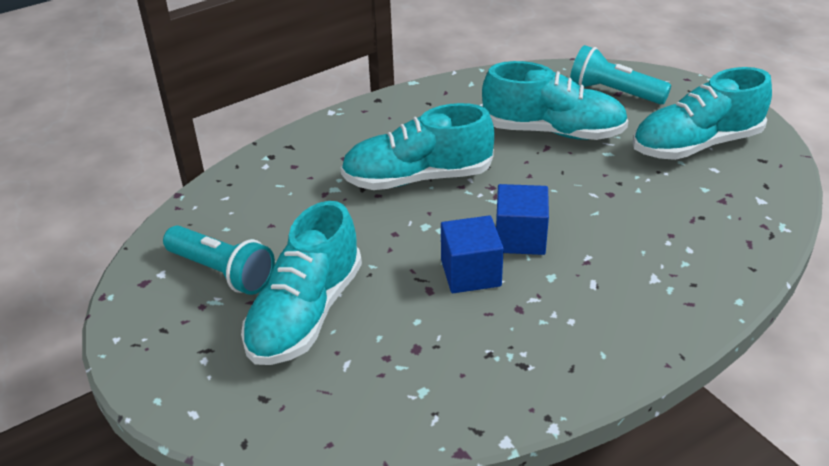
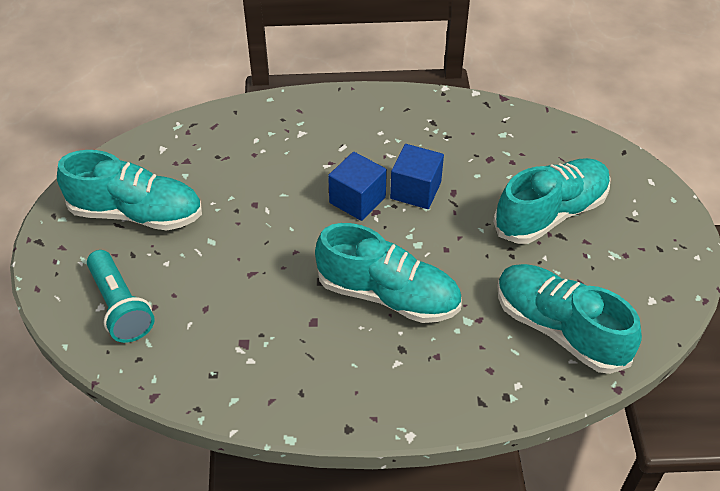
camera: 150 degrees left, 10 degrees up
(222, 272) = (600, 277): turquoise flashlight -> none
(553, 131) = (227, 288): turquoise shoe -> turquoise shoe (559, 329)

